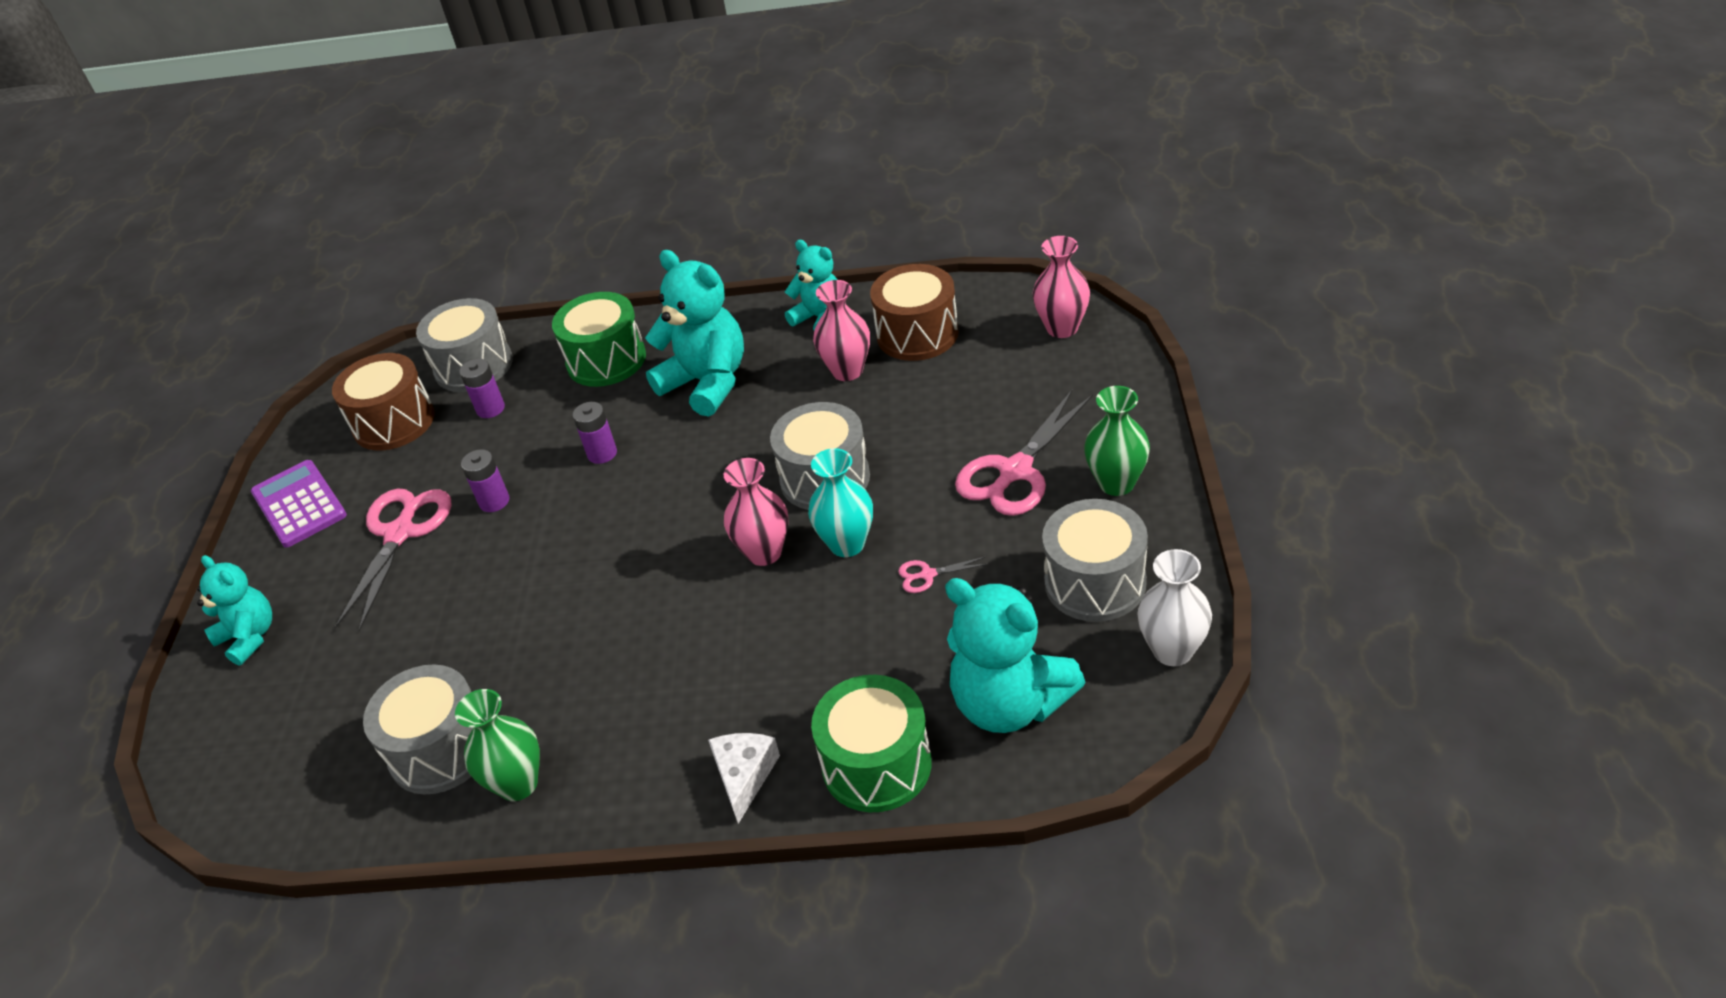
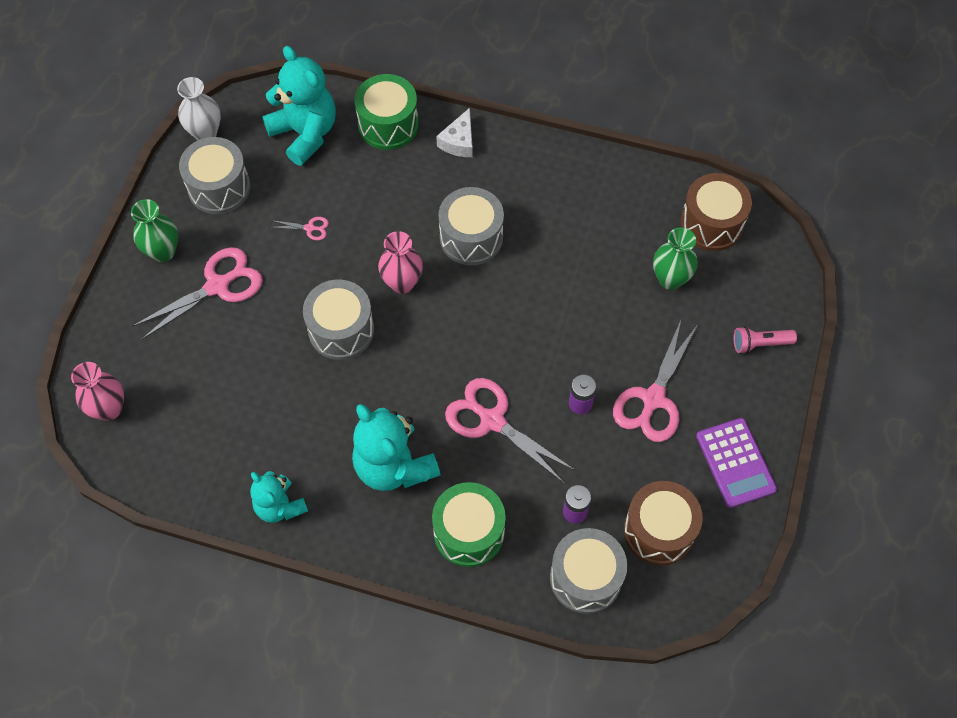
camera: 170 degrees left, 20 degrees up
(249, 637) = (760, 344): turquoise teddy bear -> pink flashlight
(441, 750) = (628, 214): grey drum -> grey drum (471, 237)
(518, 784) = (584, 178): green vase -> green vase (670, 279)
(602, 453) = (492, 420): purple battery -> pink scissors
(847, 371) = (284, 432): pink vase -> none
(847, 544) = (348, 269): turquoise vase -> none
(917, 334) = (214, 450): brown drum -> brown drum (711, 223)

